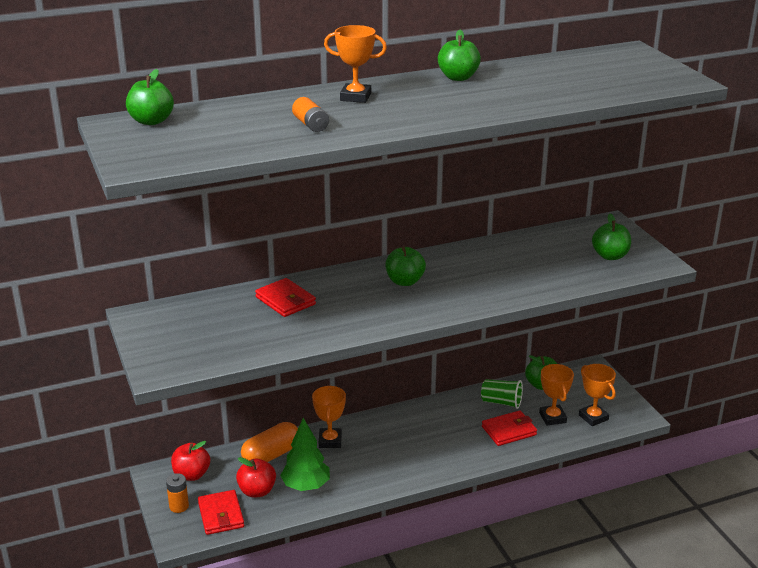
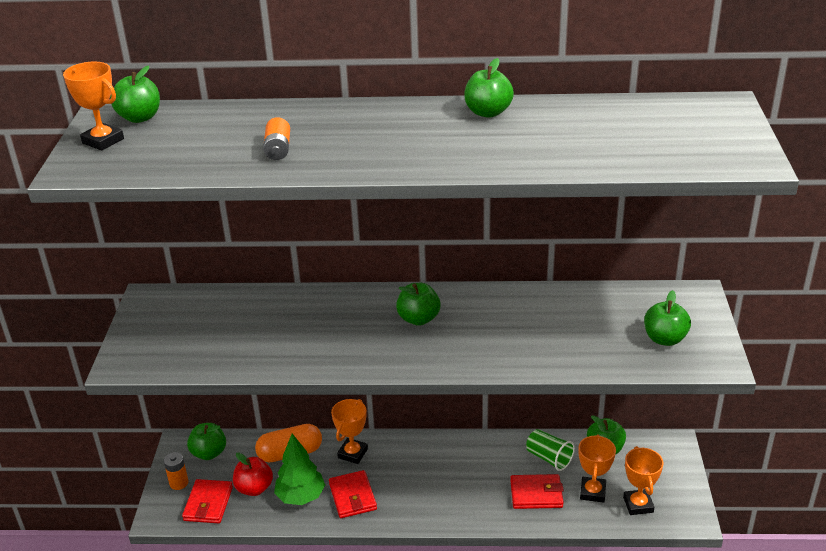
camera: 25 degrees right, 5 degrees up
(191, 475) = (209, 453): red apple -> green apple
(285, 301) = (288, 314): red wallet -> red wallet (352, 497)
(355, 97) = (356, 121): orange trophy -> orange trophy (103, 141)

